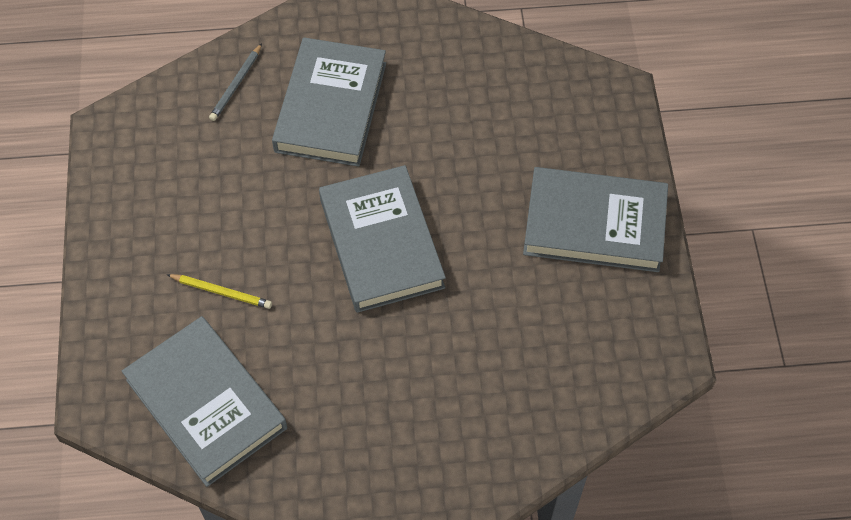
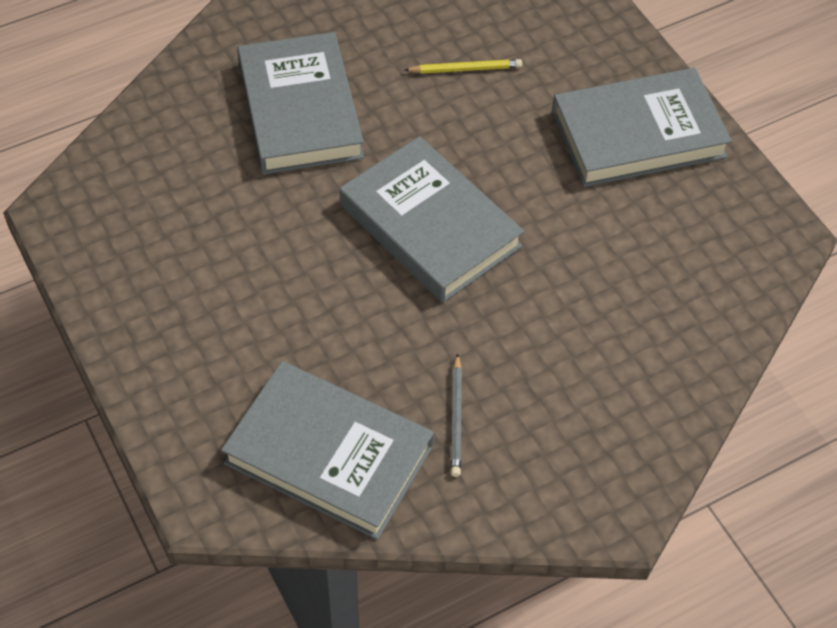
camera: 25 degrees left, 5 degrees down
(221, 292) = (282, 334): yellow pencil -> yellow pencil (465, 69)
(236, 84) = (182, 120): grey pencil -> grey pencil (456, 418)

